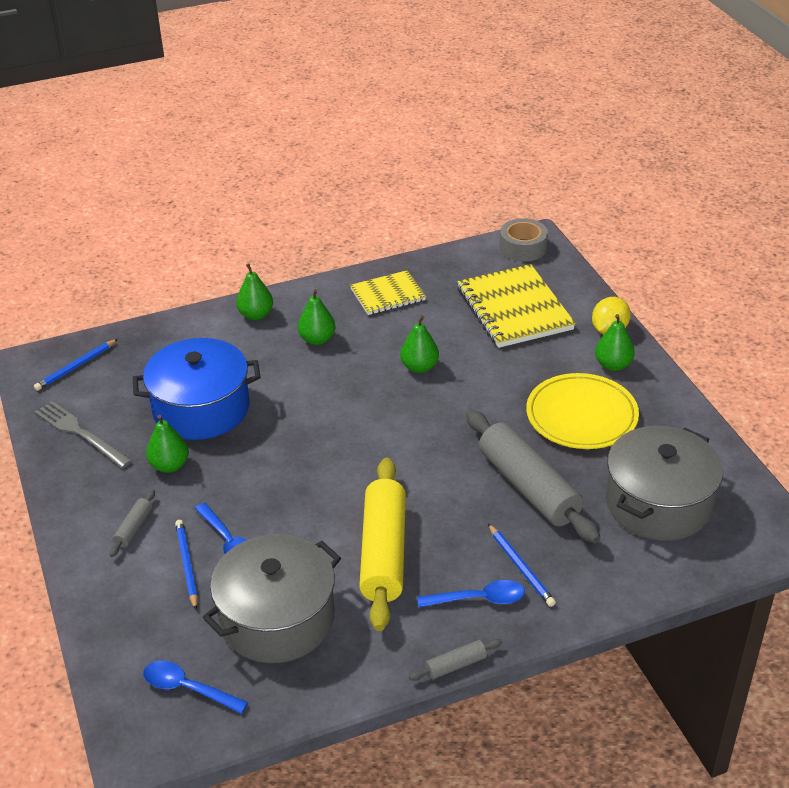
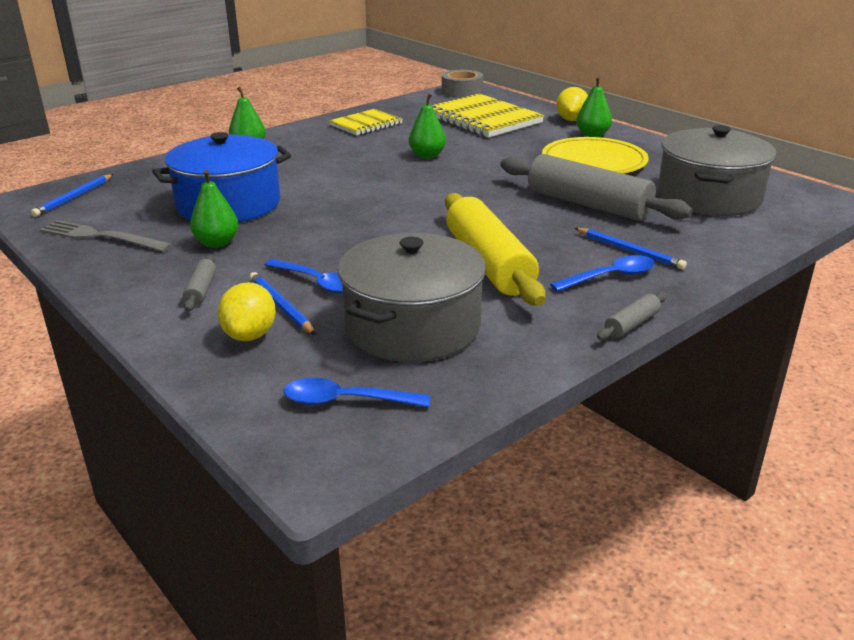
camera: 20 degrees left, 10 degrees down
(149, 594) = (250, 335): none -> yellow lemon
(317, 339) = (319, 153): green pear -> none

